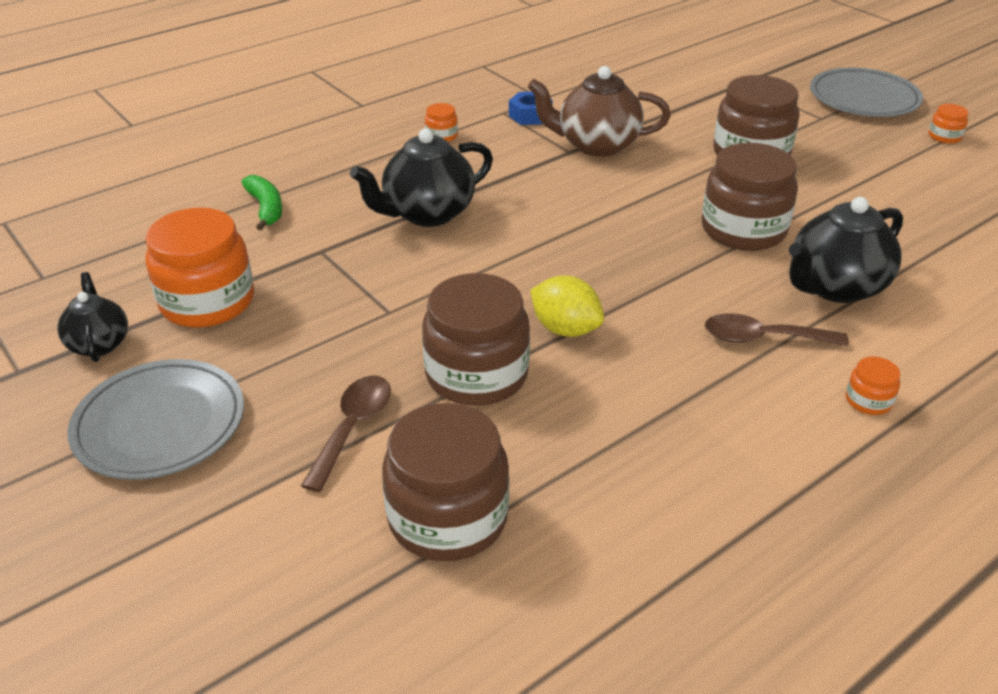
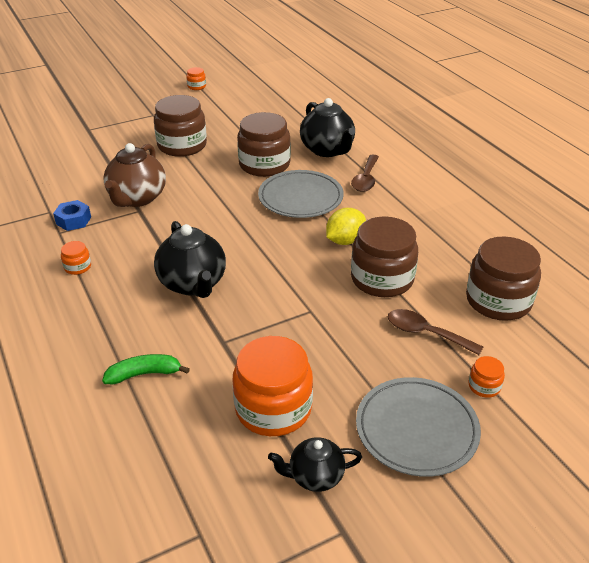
camera: 80 degrees left, 0 degrees up
(864, 98) = (138, 97): grey plate -> grey plate (300, 198)
(868, 401) = (417, 162): orange jar -> orange jar (484, 386)

